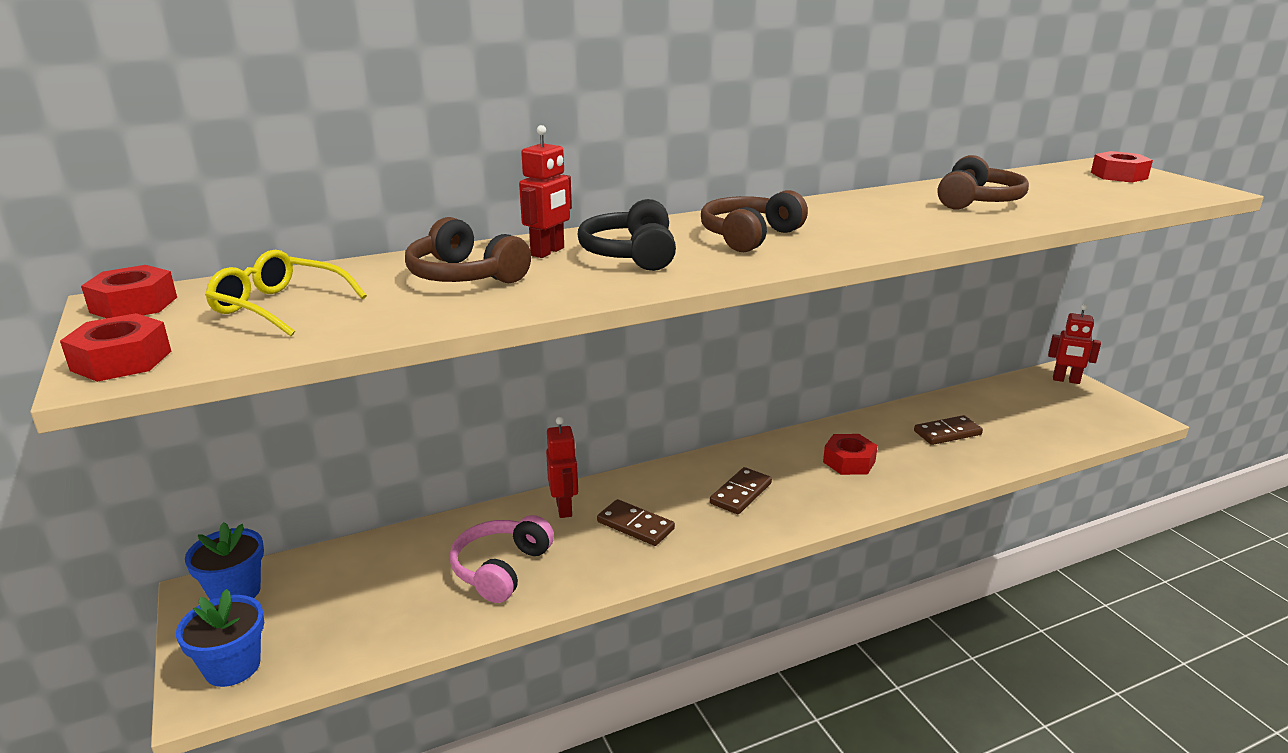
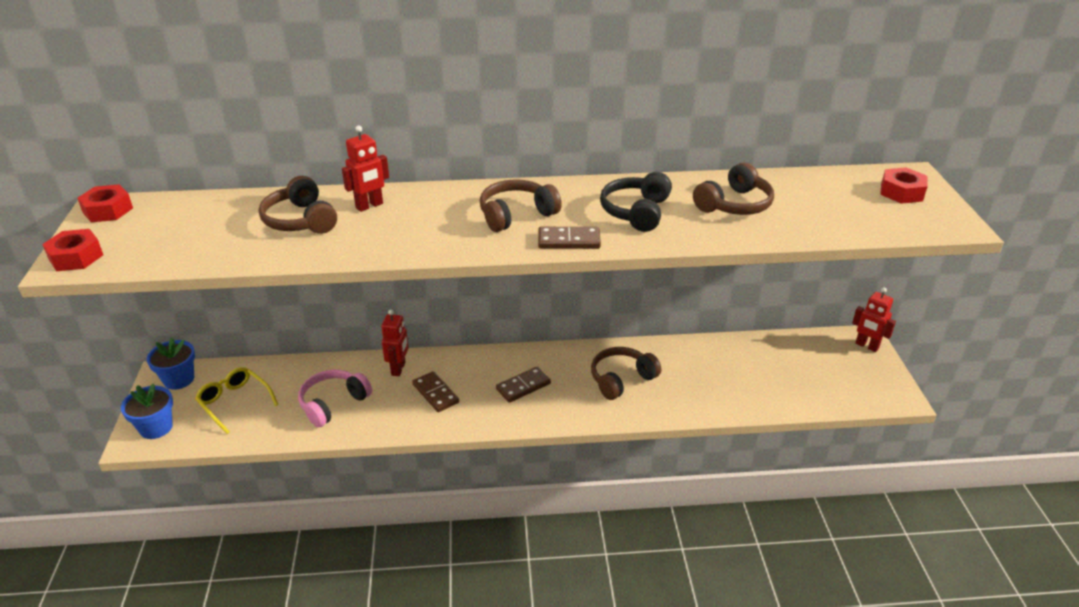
camera: 20 degrees right, 10 degrees up
(279, 306) = (179, 228): yellow glasses -> yellow glasses (234, 402)
(631, 254) = (419, 219): black headphones -> black headphones (636, 212)
(849, 461) = (621, 379): red nut -> brown headphones
(947, 433) = (719, 372): brown domino -> brown domino (569, 241)

